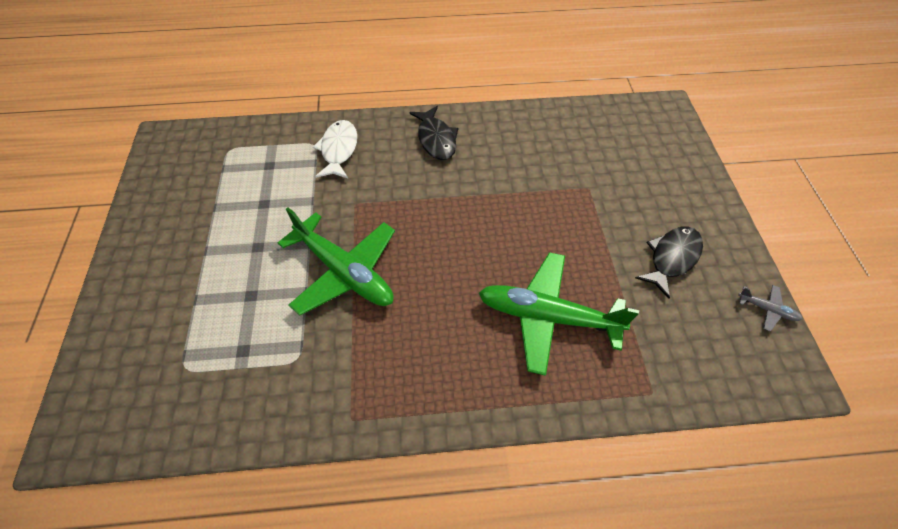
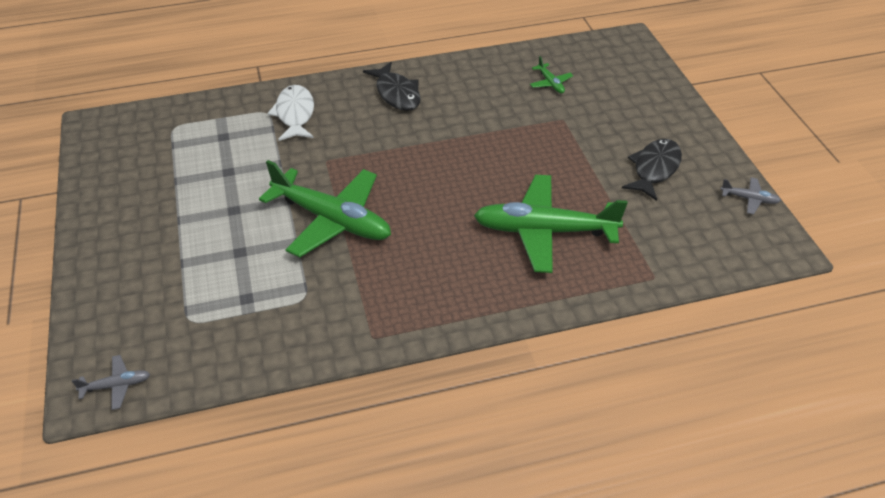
camera: 10 degrees left, 10 degrees down
(96, 434) = (116, 385): none -> grey plane
(583, 146) = (550, 83): none -> green plane

